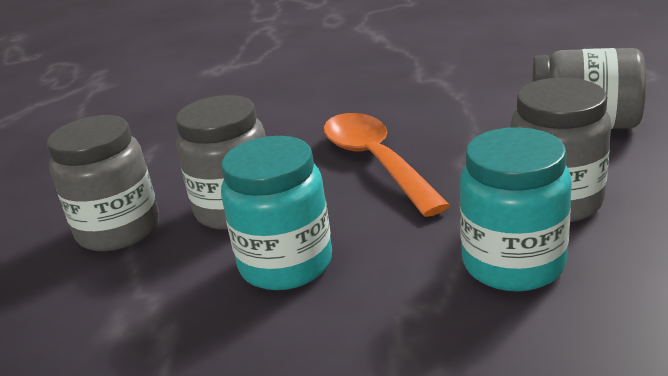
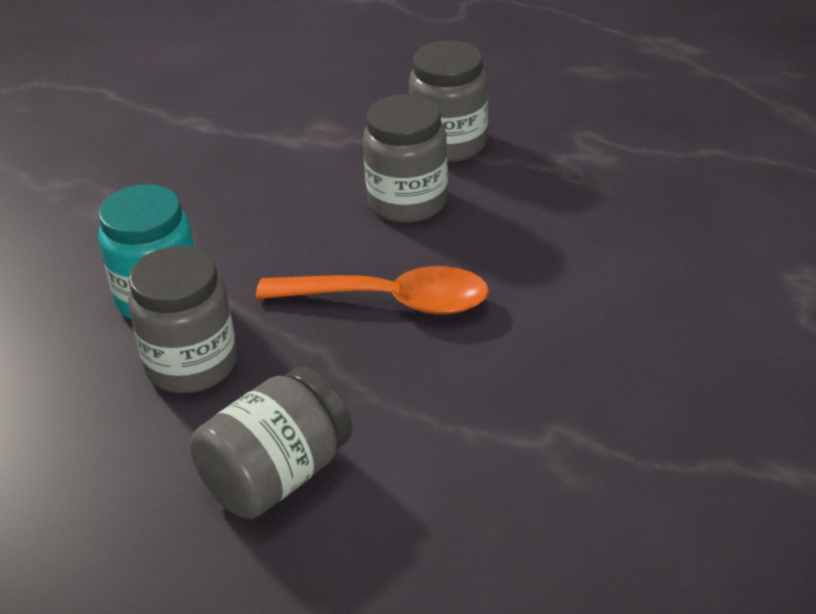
camera: 120 degrees right, 10 degrees up
(286, 264) = (299, 203): turquoise jar -> none

